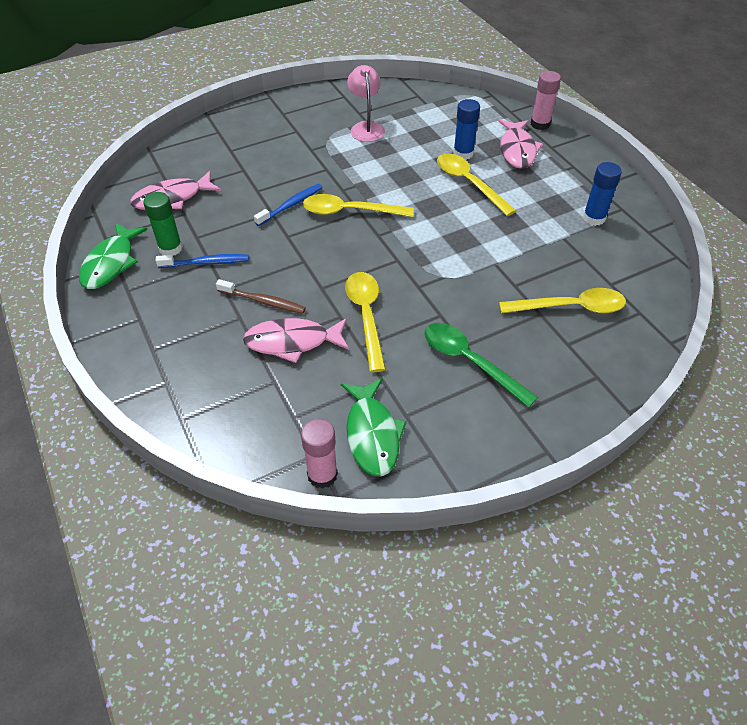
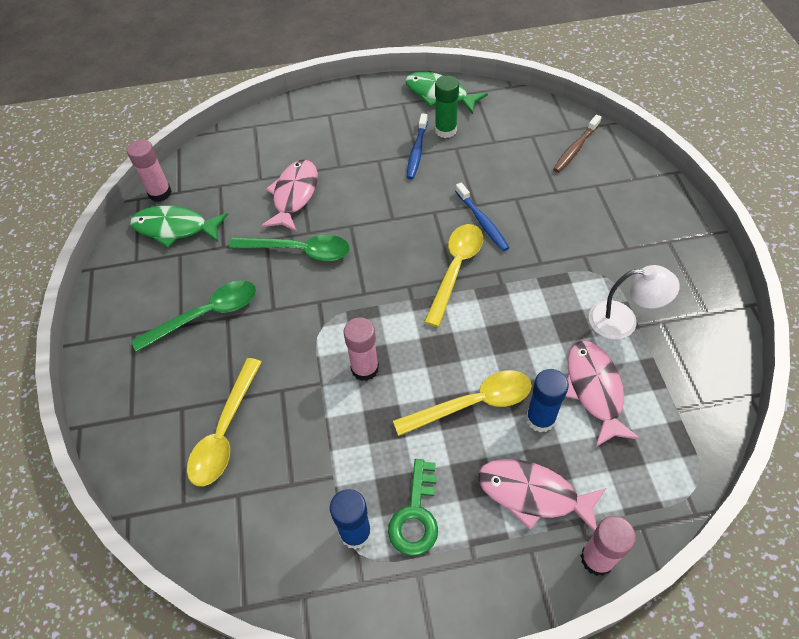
camera: 110 degrees right, 5 degrees up
(172, 198) = (520, 135): pink fish -> pink fish (594, 390)
(263, 301) = (351, 183): brown toothbrush -> brown toothbrush (575, 149)
(366, 127) = (623, 321): pink lamp -> white lamp
(366, 316) = (298, 251): yellow spoon -> green spoon
(470, 242) = (365, 368): none -> pink glue stick
(564, 194) = (415, 515): none -> green key

